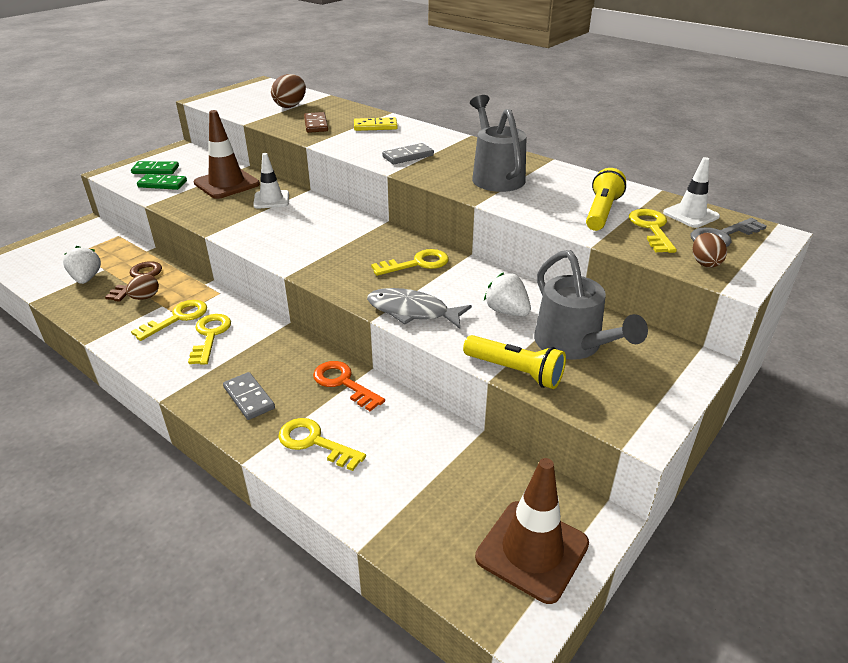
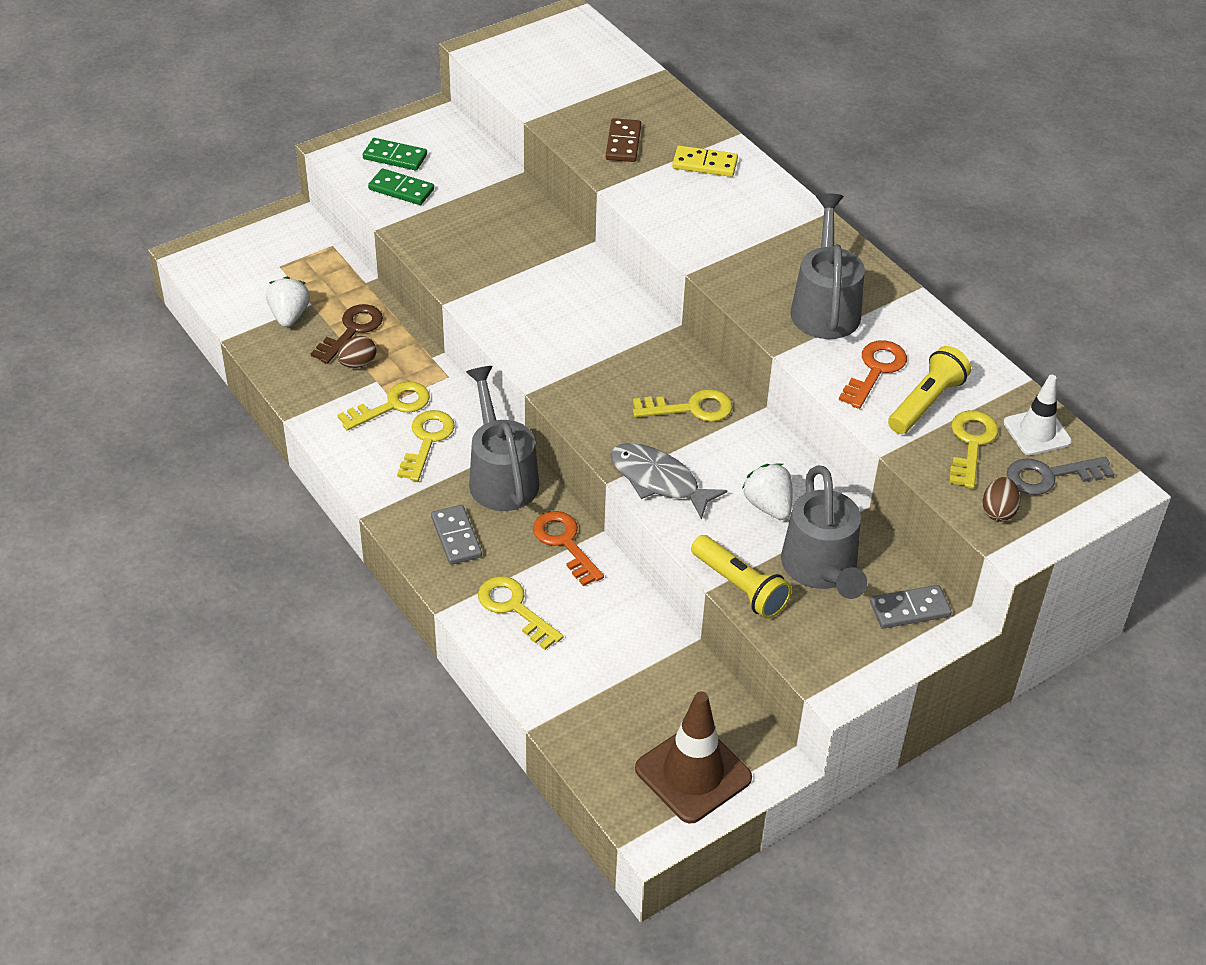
camera: 15 degrees right, 10 degrees up
(227, 184) = (486, 206): brown traffic cone -> none
(271, 200) = (538, 252): white traffic cone -> none
(276, 347) = (500, 475): none -> grey watering can
(290, 106) = (599, 88): brown egg -> none
(408, 156) = (726, 241): grey domino -> grey domino (910, 609)
(553, 201) = (875, 370): none -> orange key

